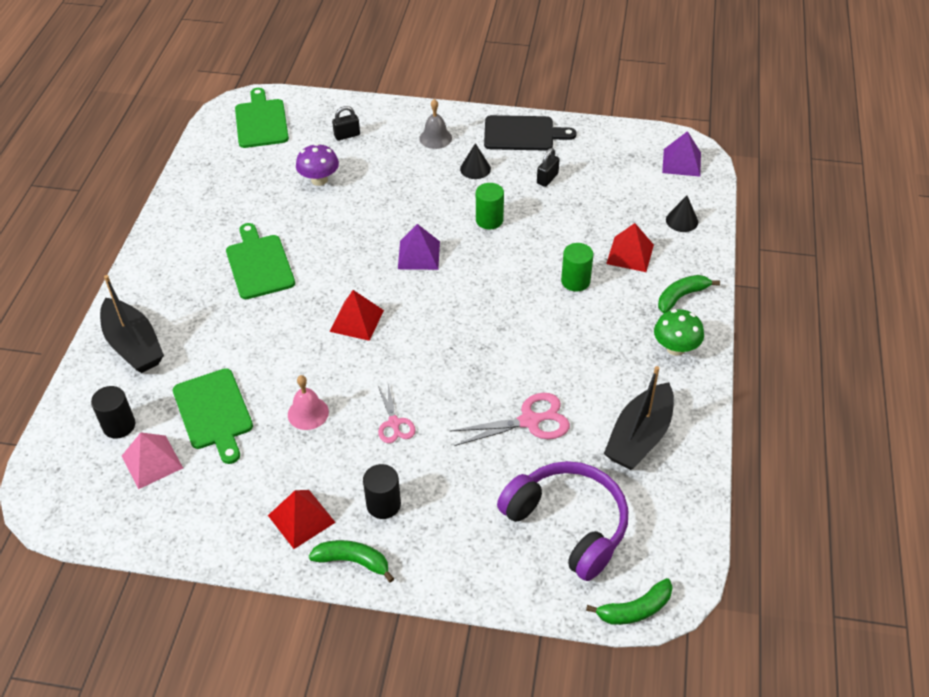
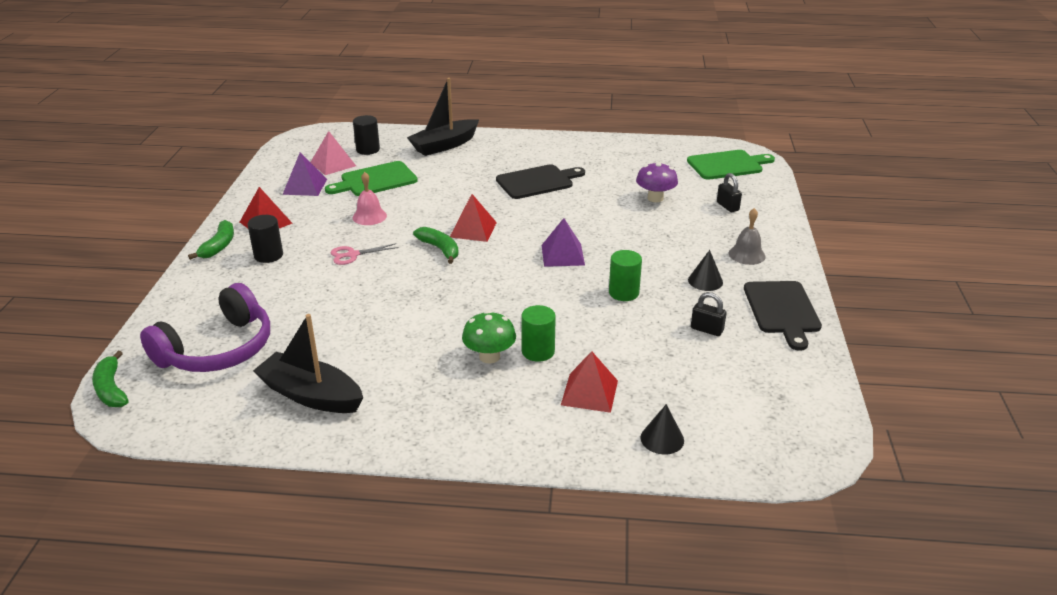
camera: 85 degrees right, 15 degrees down
(259, 264) = (537, 182): green cutting board -> black cutting board
(530, 421) = (343, 325): pink scissors -> none
(675, 348) = (436, 425): green mushroom -> green mushroom (489, 356)
(681, 162) = (784, 443): purple pyramid -> purple pyramid (305, 186)
(681, 296) = (521, 433): green banana -> green banana (440, 249)

